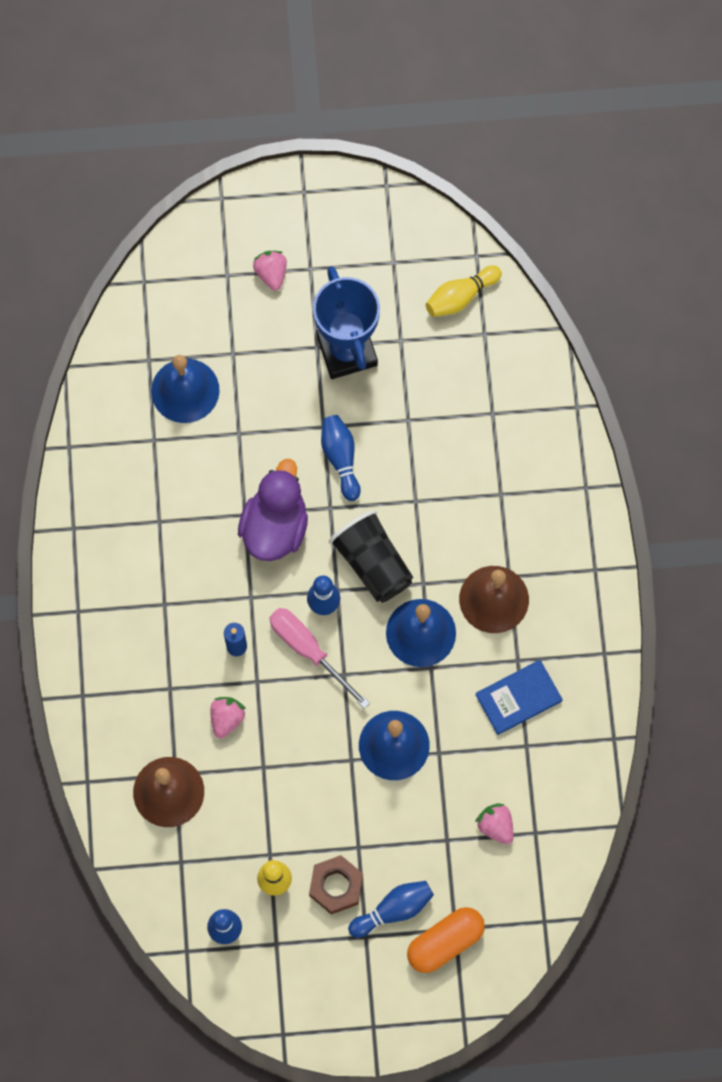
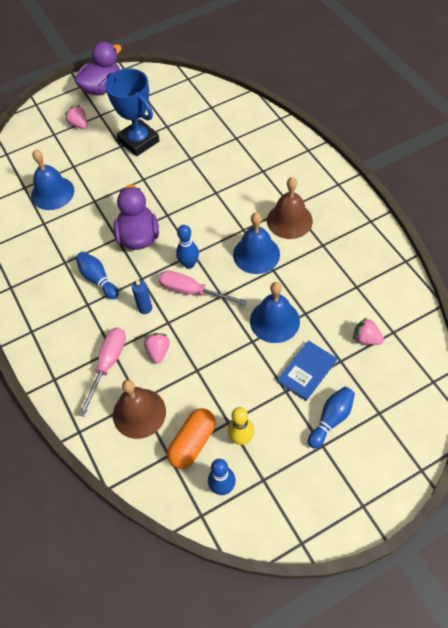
camera: 20 degrees left, 15 degrees down
(156, 707) = (108, 365): none -> pink screwdriver
(335, 213) = (102, 88): none -> purple duck
(336, 886) = (284, 422): brown nut -> none
(341, 459) = (161, 189): blue bowling pin -> blue bowling pin (98, 279)
(372, 563) = (207, 231): black cup -> none
(445, 942) = (377, 424): orange capsule -> orange capsule (192, 443)
(461, 297) = (189, 97): yellow bowling pin -> none
(518, 698) = (335, 263): blue book -> blue book (307, 371)

